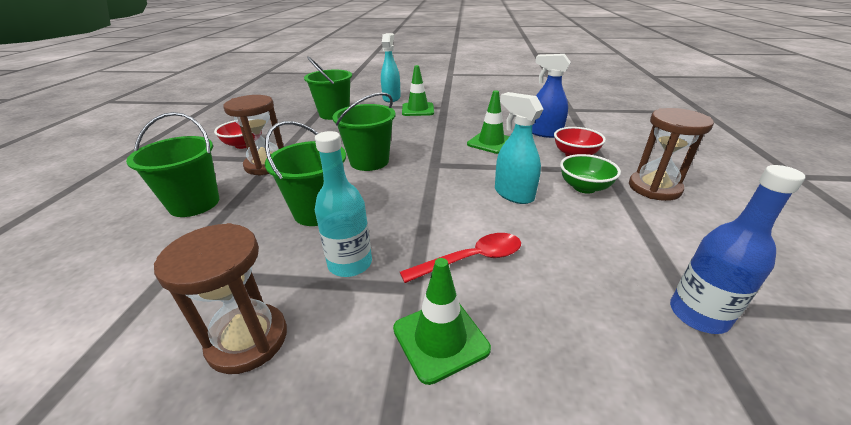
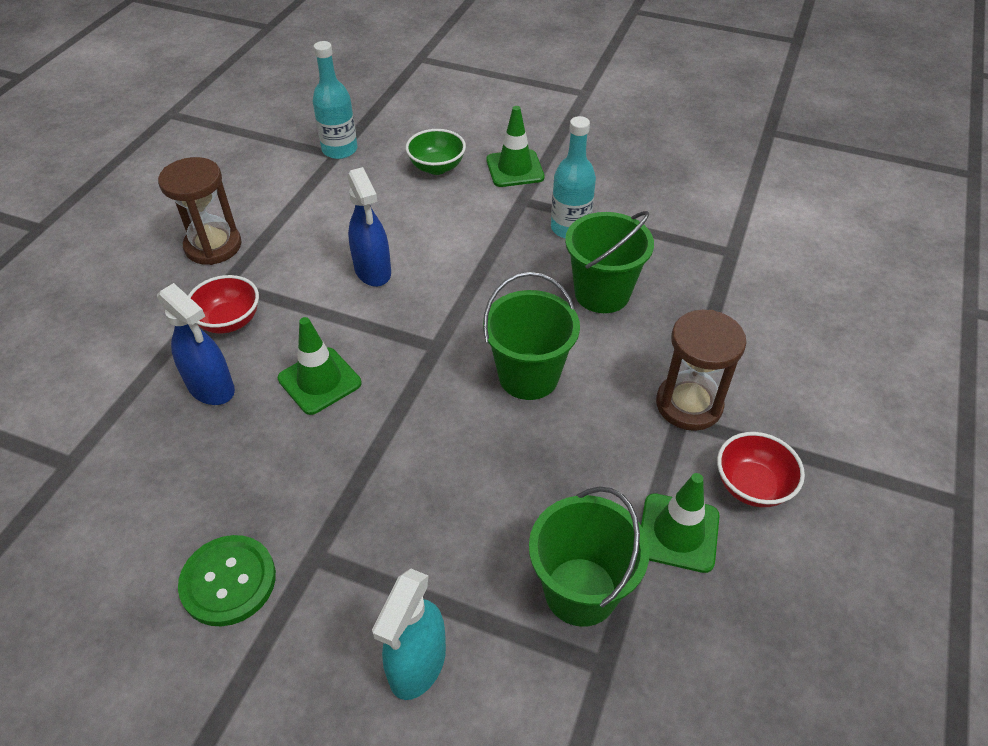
camera: 165 degrees left, 15 degrees up
(194, 203) = (758, 339): green bucket -> none
(248, 340) = (643, 191): brown hourglass -> none
(418, 110) = (380, 559): green traffic cone -> green traffic cone (678, 532)
(470, 100) = (228, 581): none -> green button
(471, 259) = (465, 211): red spoon -> none
(513, 194) = (373, 271): turquoise spray bottle -> blue spray bottle
(584, 187) = (286, 263): green bowl -> green bowl (437, 167)
(698, 314) = (339, 150): blue bottle -> turquoise bottle

